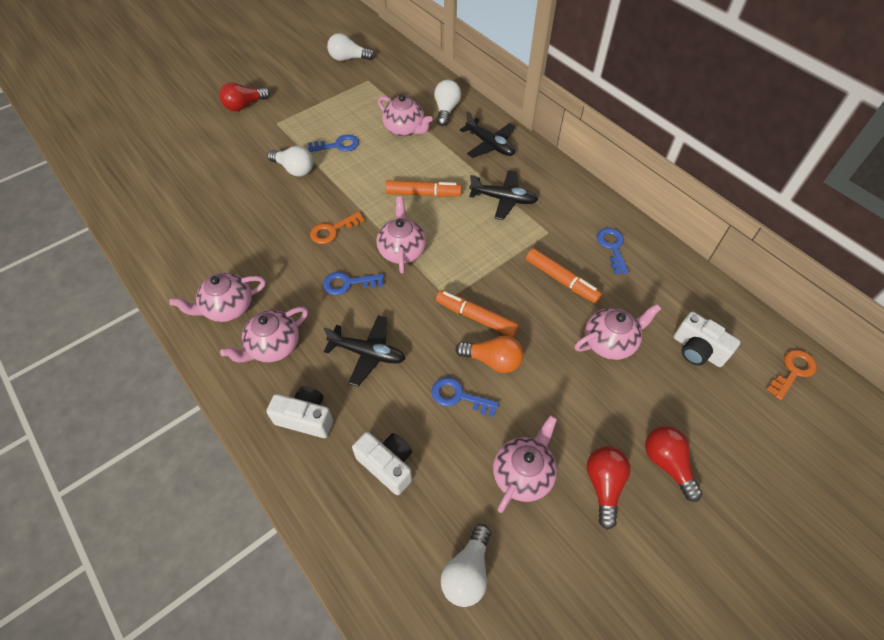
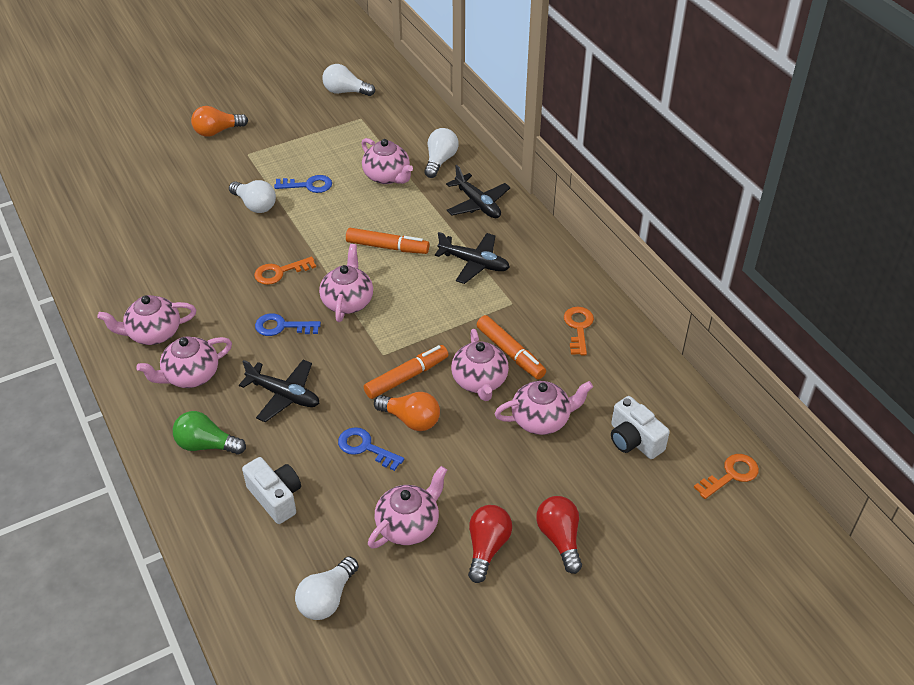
camera: 10 degrees right, 10 degrees down
(244, 105) = (217, 131): red light bulb -> orange light bulb
(305, 418) = (206, 445): white camera -> green light bulb
(476, 317) = (406, 377): orange marker -> orange marker turned 105 degrees clockwise
(543, 312) = (479, 381): none -> pink teapot
(612, 247) = (578, 327): blue key -> orange key

